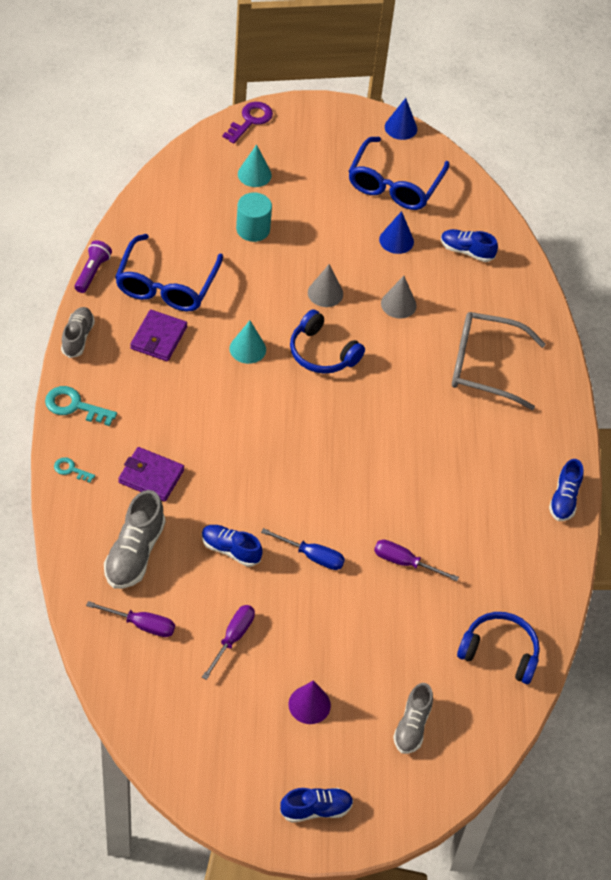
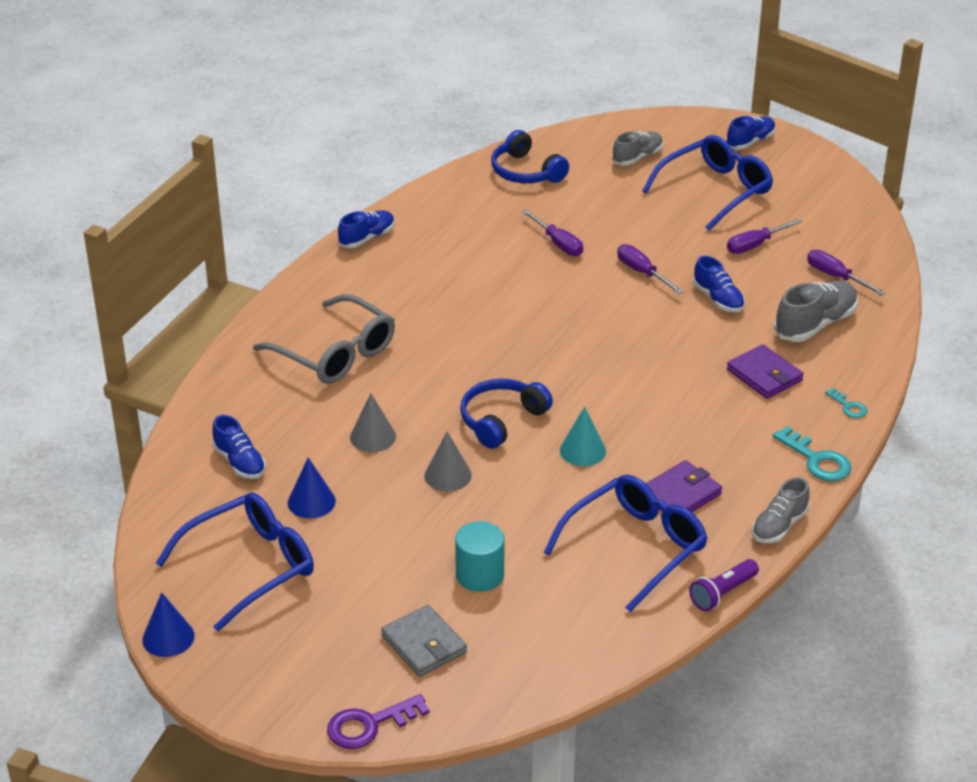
camera: 145 degrees left, 15 degrees down
(254, 174) = (424, 644): turquoise cone -> grey wallet
(309, 704) = (715, 191): purple cone -> blue glasses
(312, 556) = (642, 272): blue screwdriver -> purple screwdriver
(316, 809) = (750, 142): blue shoe -> blue shoe turned 120 degrees clockwise
(322, 353) = (501, 420): blue headphones -> blue headphones turned 120 degrees counterclockwise

